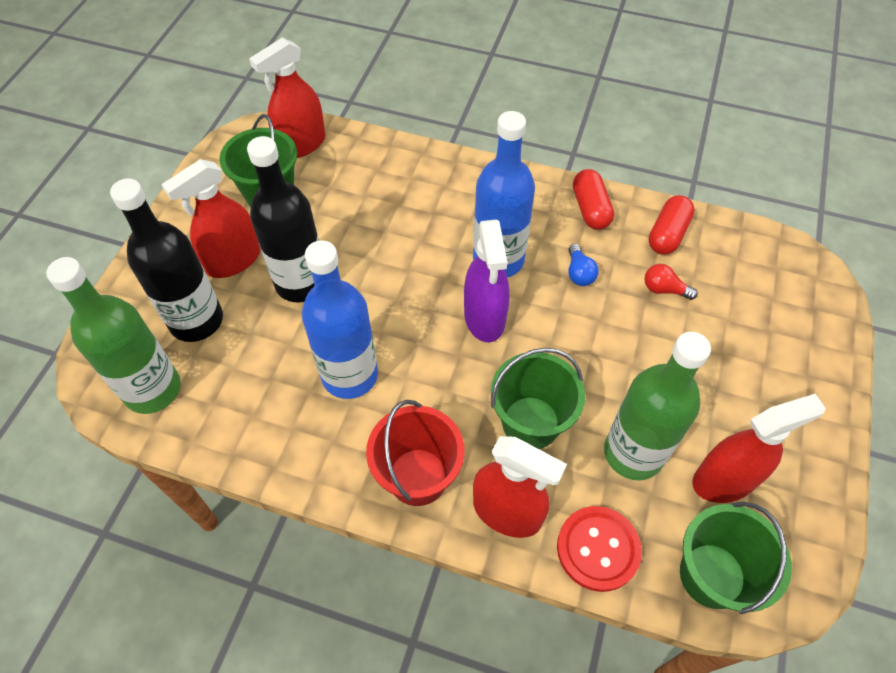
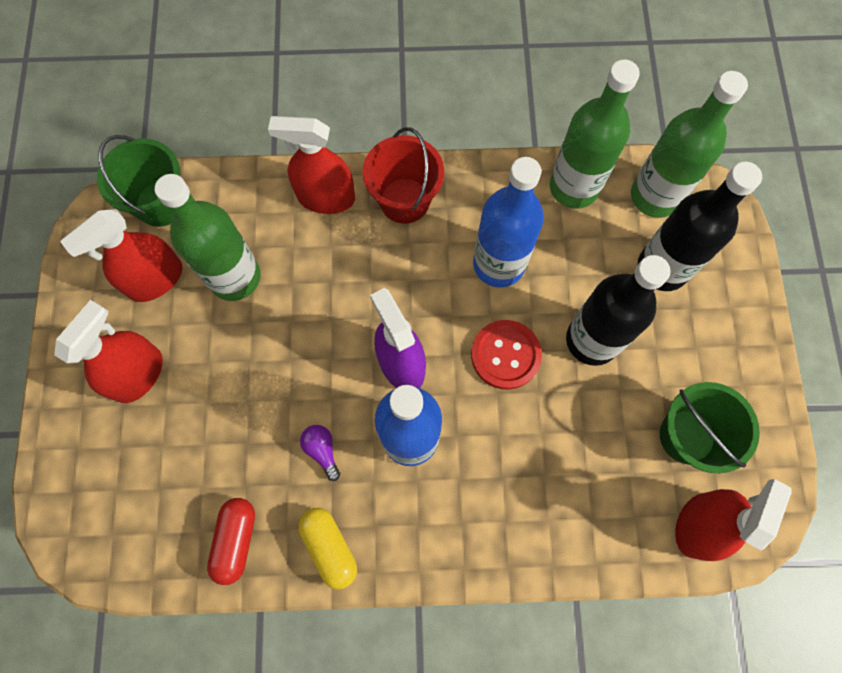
camera: 160 degrees right, 15 degrees up
(227, 428) = (574, 187): none -> green bottle
(233, 260) = (671, 341): red spray bottle -> red spray bottle (138, 374)
(530, 422) = (327, 274): green bucket -> none
(579, 273) = (322, 450): blue light bulb -> purple light bulb
(590, 209) = (329, 547): red capsule -> yellow capsule
(598, 549) = (250, 194): red button -> red button (505, 355)
(664, 289) = (230, 461): red light bulb -> none

